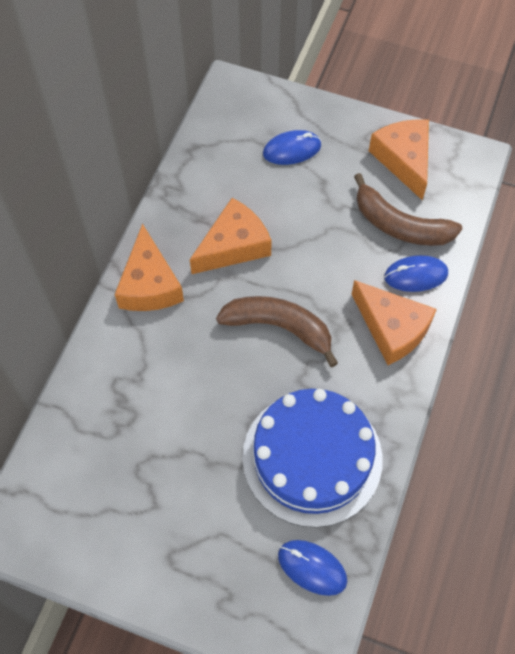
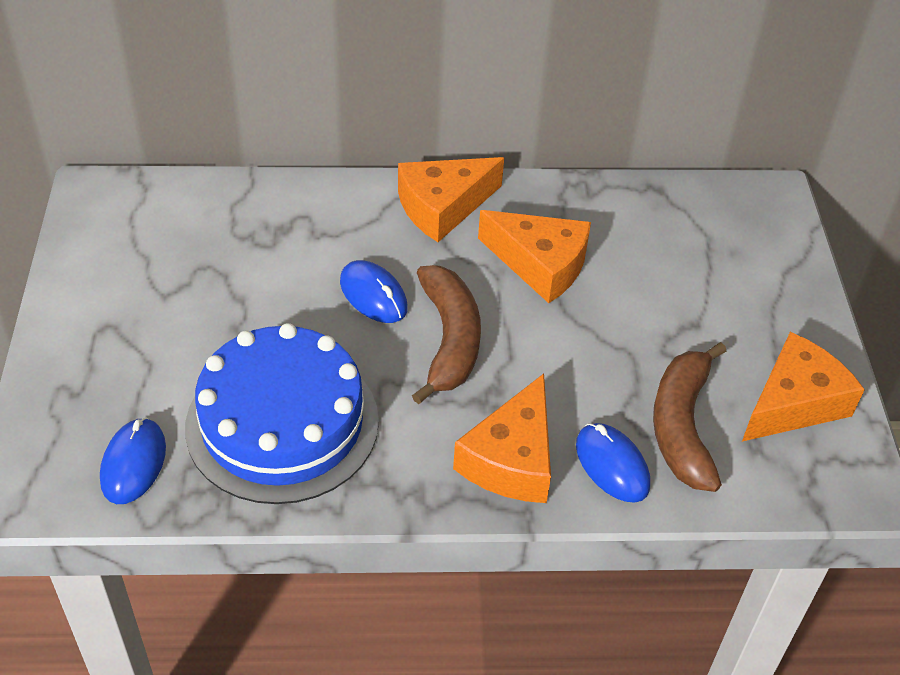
camera: 65 degrees right, 15 degrees down
(292, 150) = (721, 279): blue mouse -> blue mouse (373, 295)

